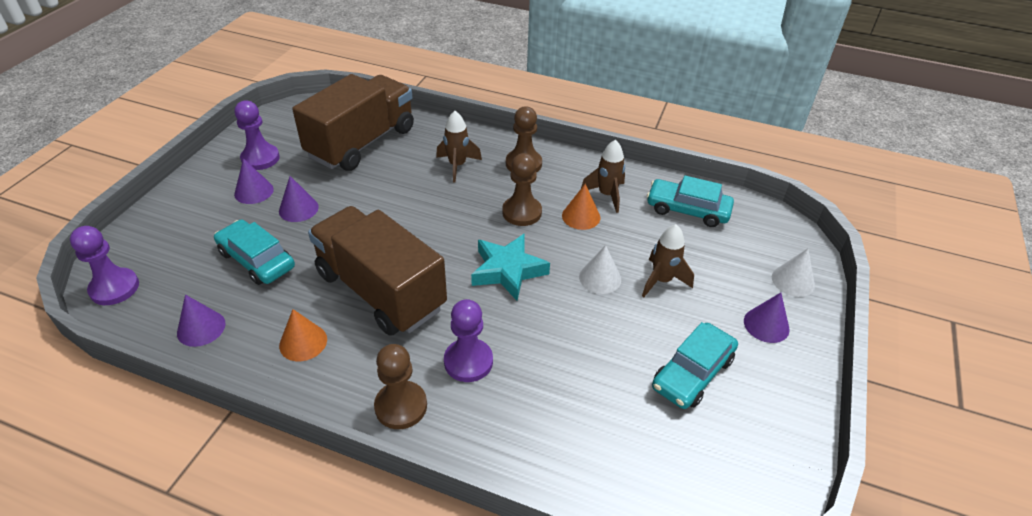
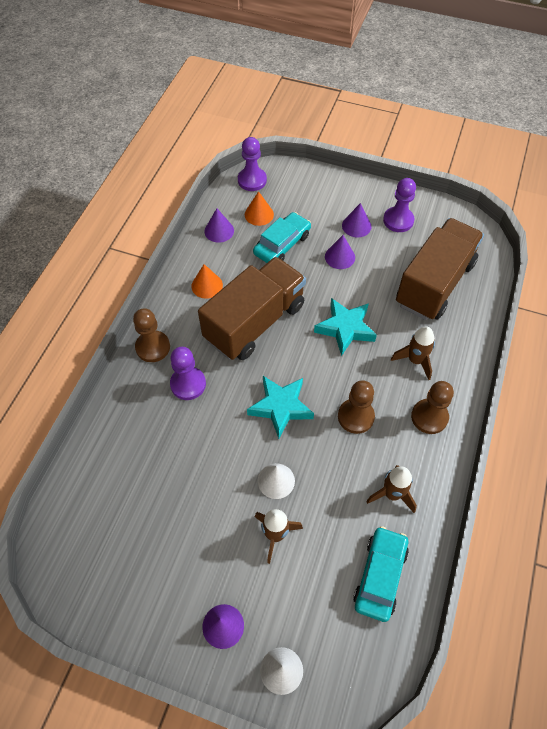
camera: 90 degrees right, 15 degrees up
(362, 143) = (434, 284): brown truck -> brown truck turned 90 degrees counterclockwise
(407, 212) = (345, 328): none -> turquoise star
(581, 216) = (356, 468): orange cone -> orange cone (259, 214)
(692, 373) = (172, 547): turquoise car -> none

